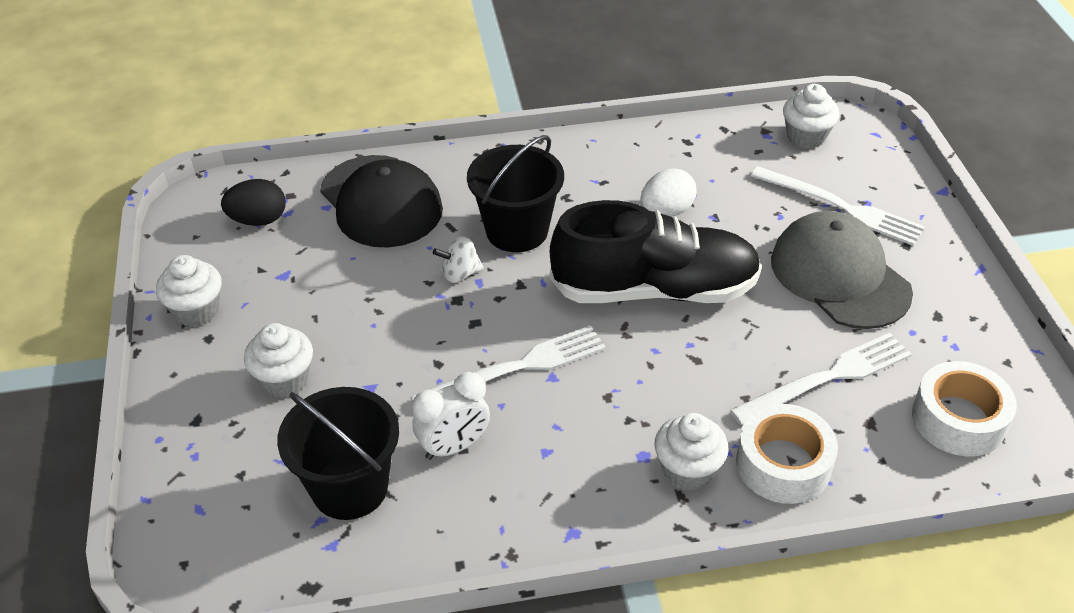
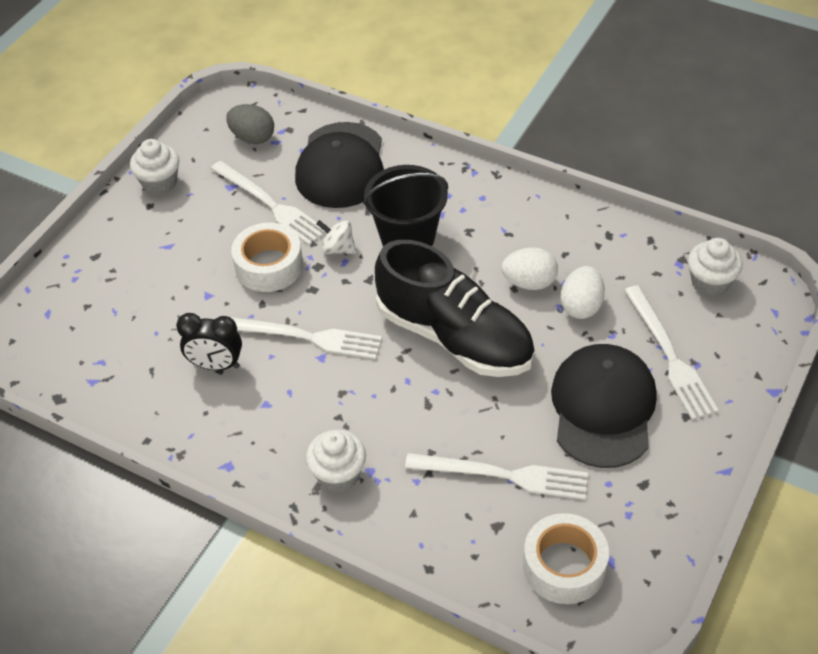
camera: 40 degrees right, 5 degrees up
(258, 220) = (252, 138): black egg -> grey egg
(285, 380) = (165, 260): white cupcake -> none
(346, 270) = (270, 204): none -> white fork
(350, 487) = (134, 352): black bucket -> none
(454, 447) = (216, 365): white clock -> black clock
(730, 207) = (581, 306): none -> white egg
(783, 464) = (404, 512): white tape -> white tape (269, 266)
(839, 276) = (603, 408): grey cap -> black cap

